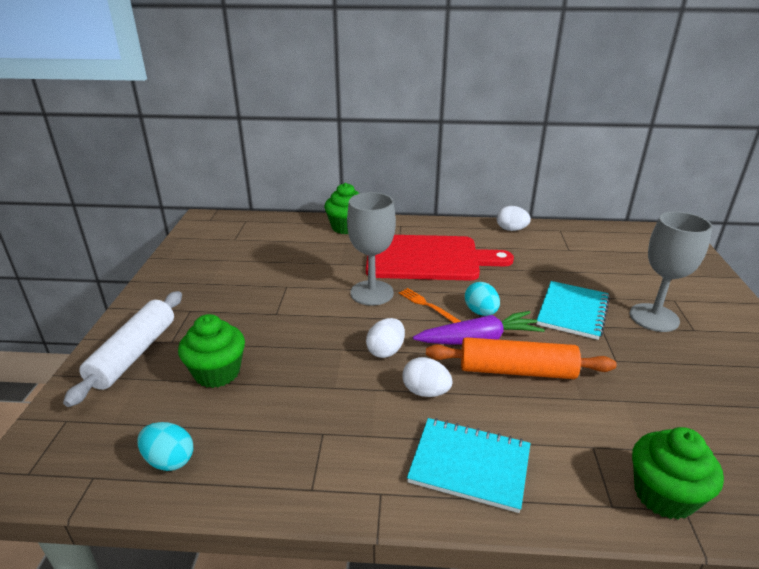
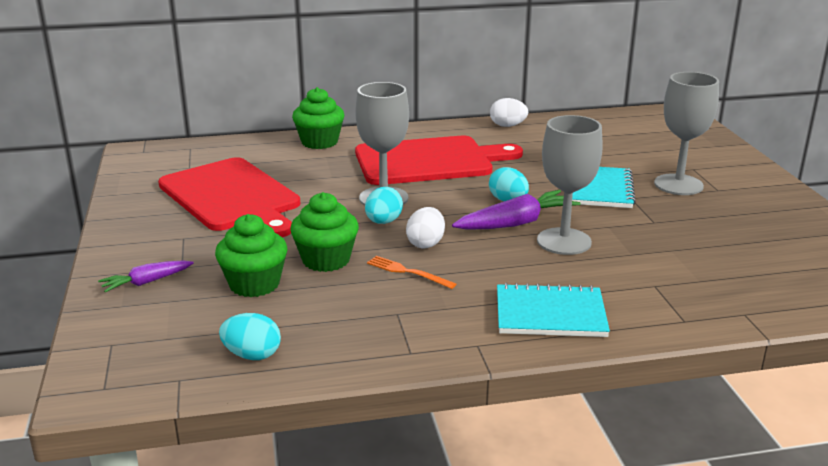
camera: 15 degrees left, 5 degrees down
(134, 354) = (146, 282): white rolling pin -> purple carrot
(250, 273) = (231, 197): none -> red cutting board
(359, 319) = (383, 222): none -> turquoise egg
(425, 392) = (483, 269): white egg -> none
(427, 305) = (449, 201): orange fork -> orange fork (408, 272)
(516, 370) = (564, 241): orange rolling pin -> grey goblet
(664, 495) = (724, 307): green cupcake -> green cupcake (326, 260)

